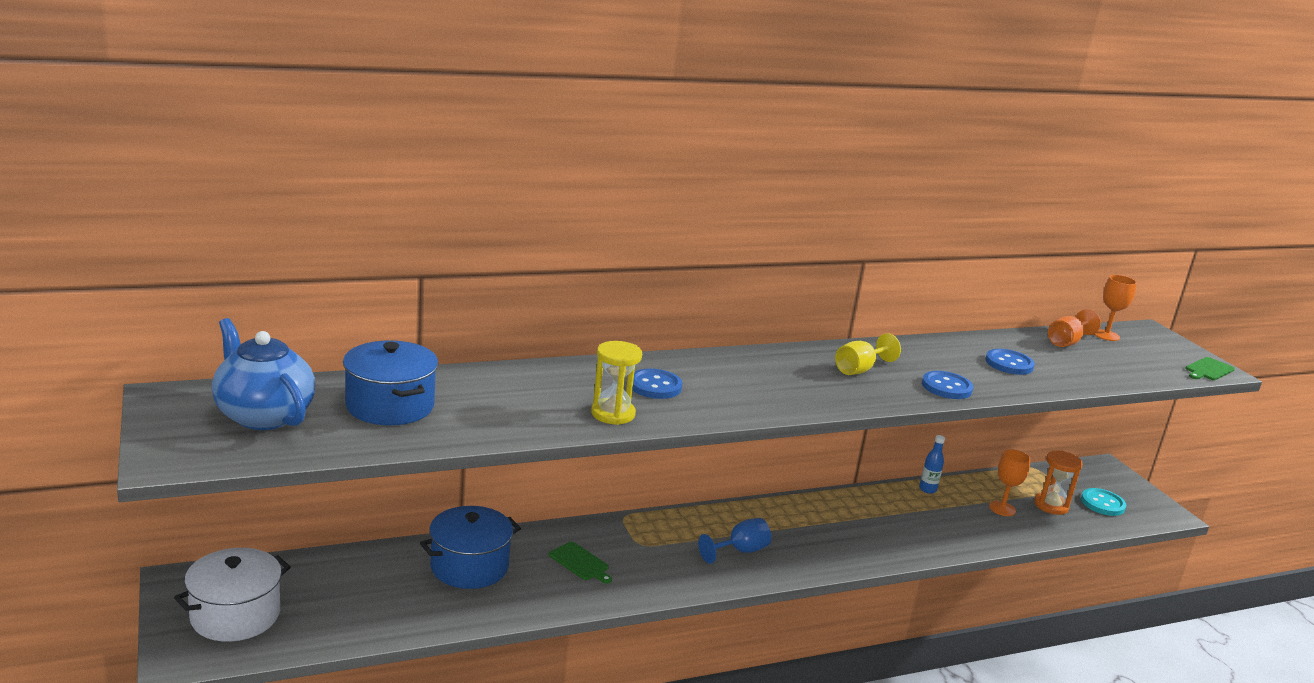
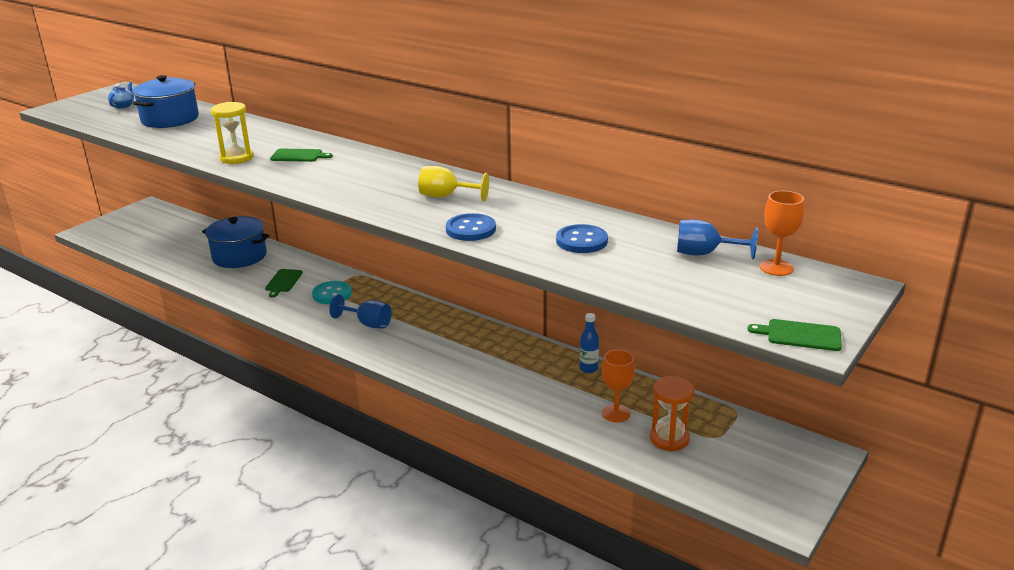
camera: 60 degrees right, 5 degrees up
(235, 615) = (131, 227): white pot -> none
(263, 415) = (123, 106): blue teapot -> blue teapot, size x0.42
(655, 386) = (298, 156): blue button -> green cutting board
(1067, 342) = (705, 254): orange goblet -> blue goblet
(1102, 503) = (729, 469): turquoise button -> turquoise button (332, 294)

